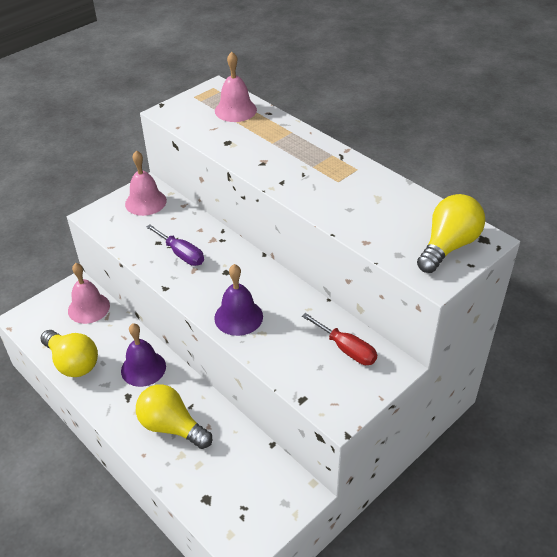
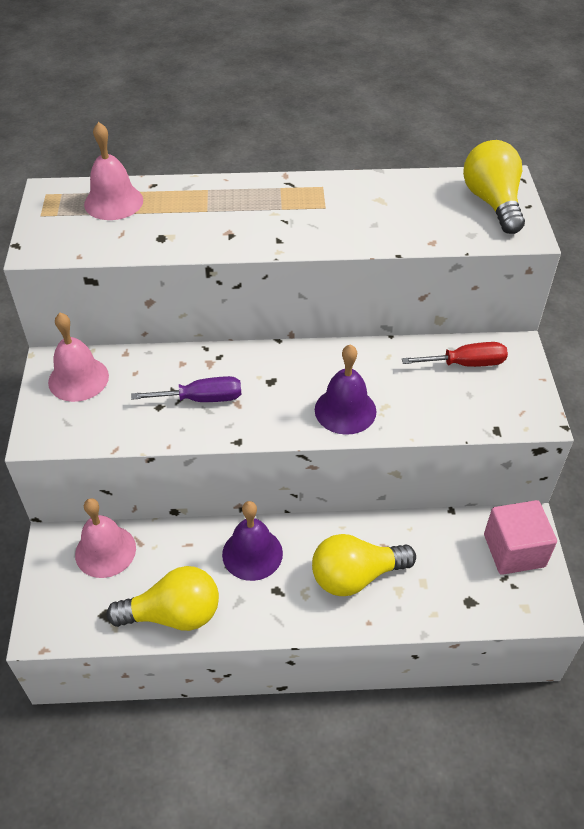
camera: 50 degrees left, 5 degrees up
(272, 500) = (514, 550): none -> pink cube

